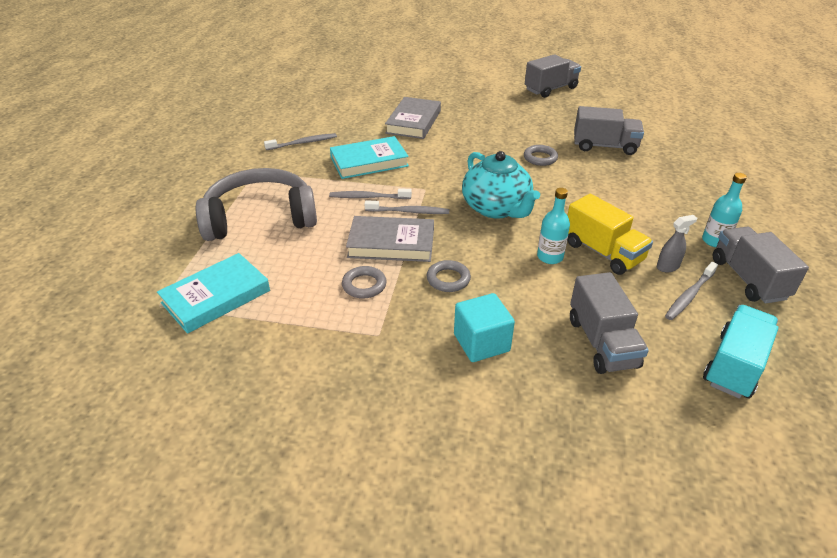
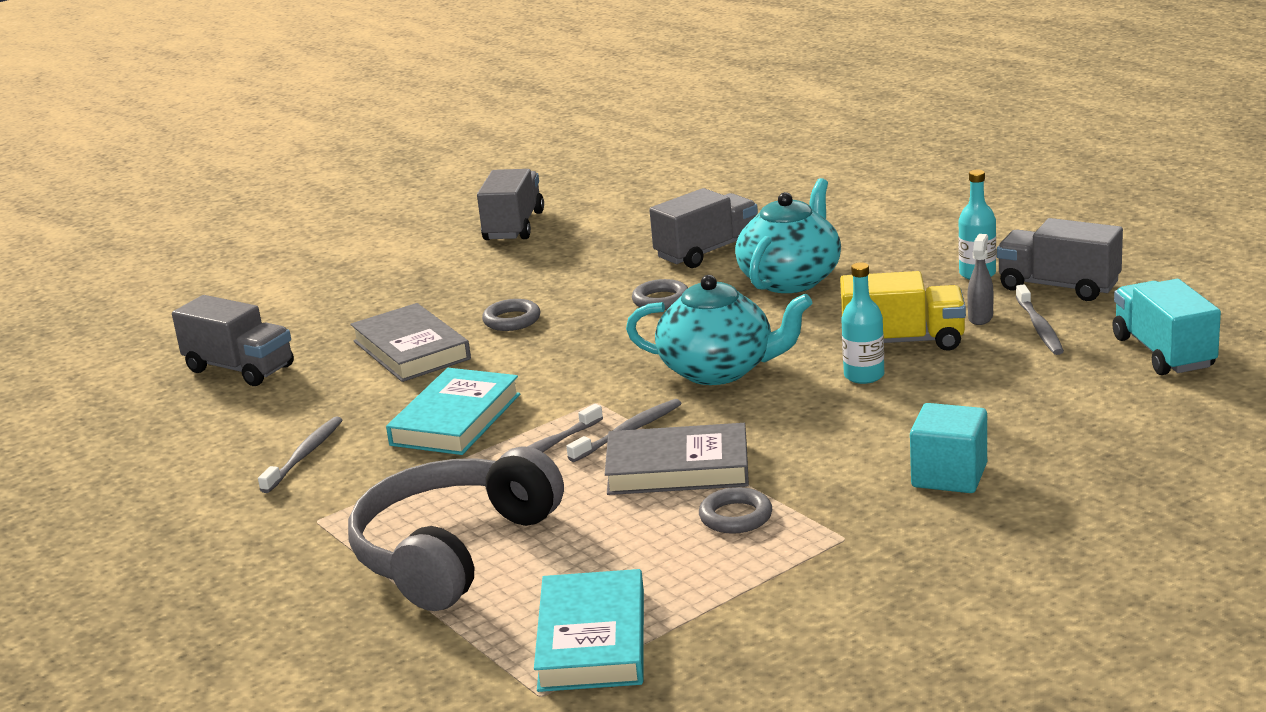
camera: 45 degrees left, 15 degrees down
(391, 243) = (678, 468): grey book -> grey book turned 45 degrees clockwise
(448, 279) = (809, 455): grey ring -> grey ring (512, 320)
(602, 342) = (1043, 406): grey truck -> grey truck (240, 369)
(614, 184) = (791, 280): none -> turquoise teapot

